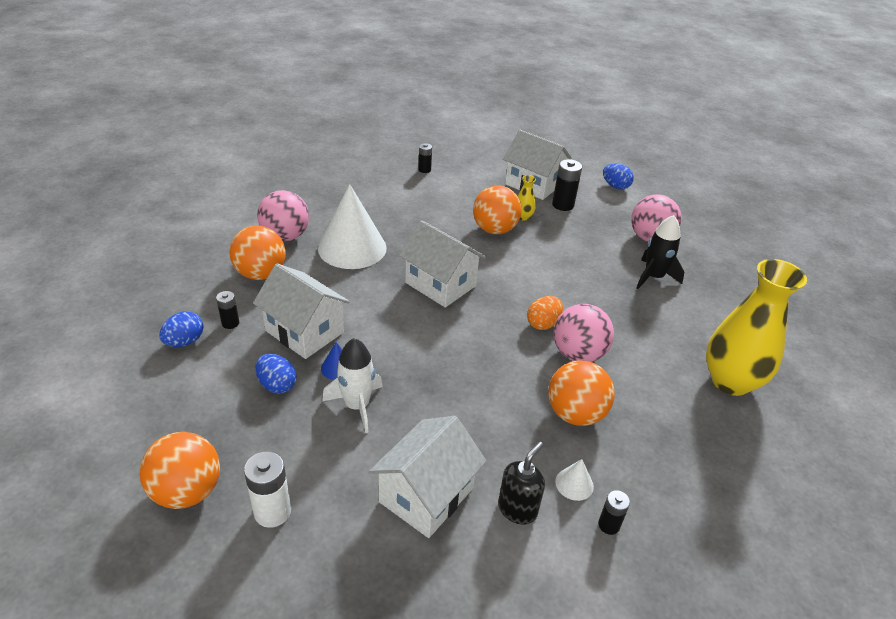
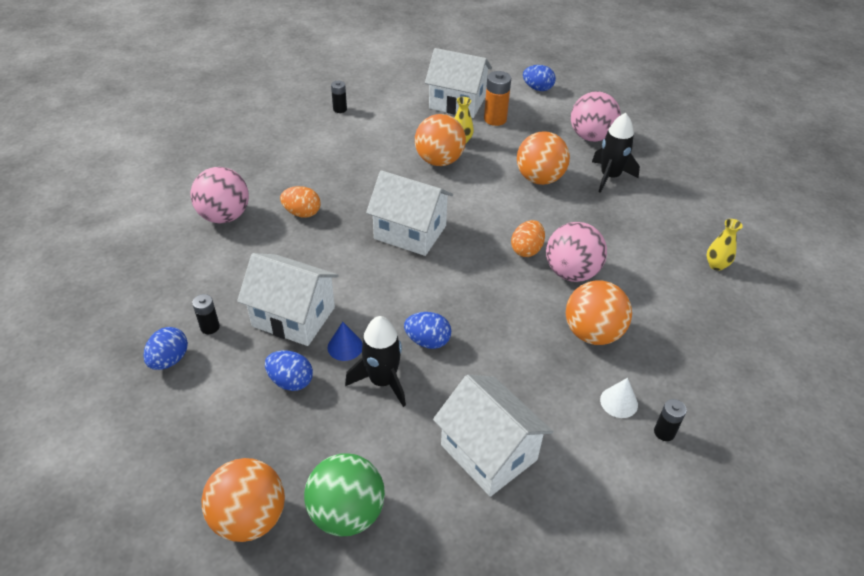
camera: 15 degrees left, 5 degrees up
(261, 274) = (217, 264): orange ball -> orange ball (539, 179)
(272, 512) = (347, 513): white battery -> green ball
(352, 248) = (302, 213): white cone -> orange egg
(357, 405) = (382, 381): white rocket -> black rocket
(414, 381) = (427, 341): none -> blue egg
(426, 495) = (489, 452): white house -> white house turned 60 degrees counterclockwise
(517, 509) = (578, 441): black soap dispenser -> none
(563, 205) = (495, 119): black battery -> orange battery
(730, 381) = (716, 265): yellow vase -> yellow vase, size x0.41

